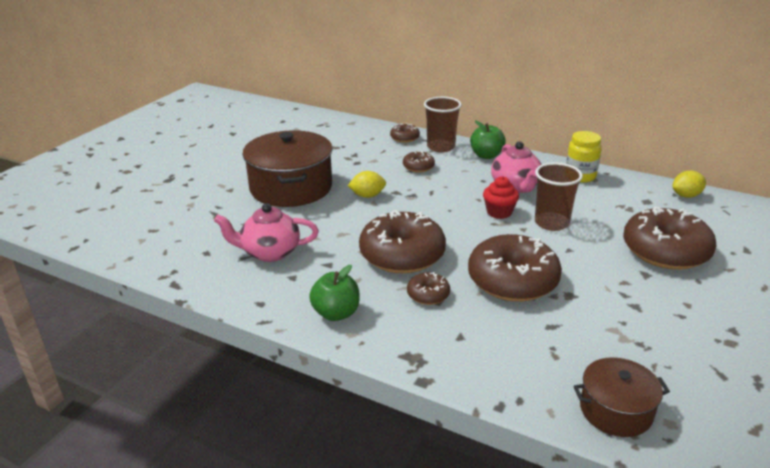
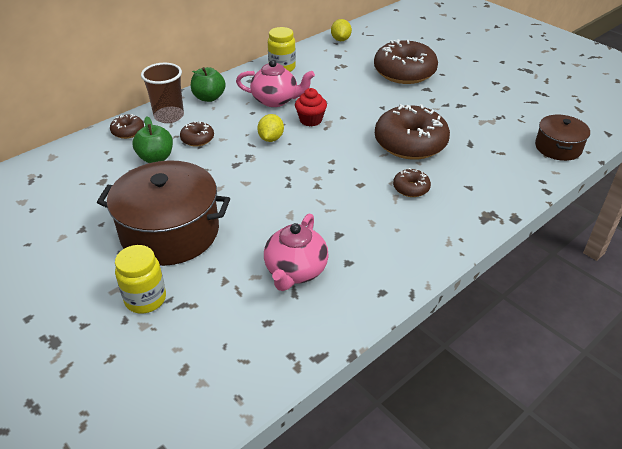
camera: 70 degrees left, 10 degrees up
(215, 198) = (145, 299): none -> yellow jar
(336, 313) = (417, 245): green apple -> green apple (156, 158)
(367, 196) = (229, 183): yellow lemon -> yellow lemon (271, 138)
(402, 255) = (346, 187): brown donut -> none
(551, 223) = (342, 102): brown cup -> none

